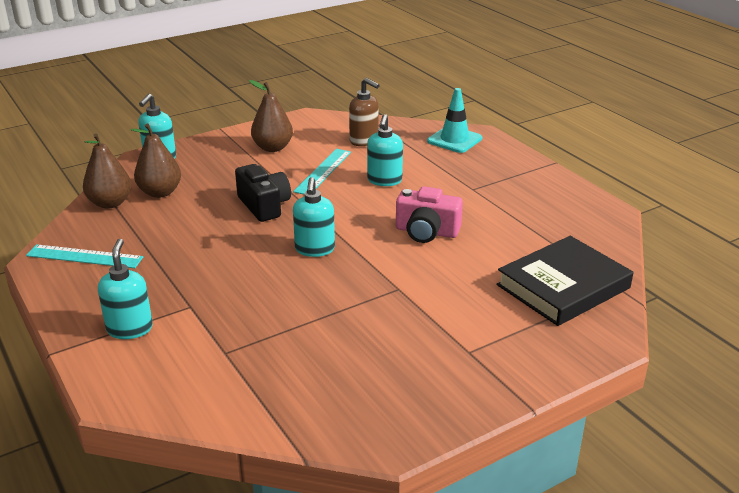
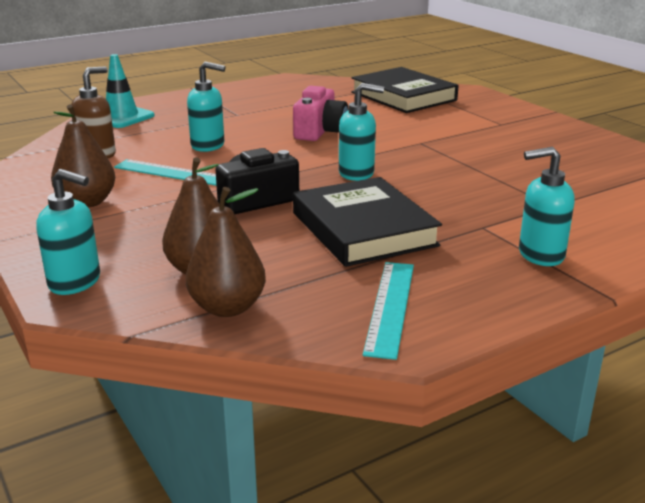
camera: 90 degrees left, 5 degrees down
(201, 250) = (363, 229): none -> black book

